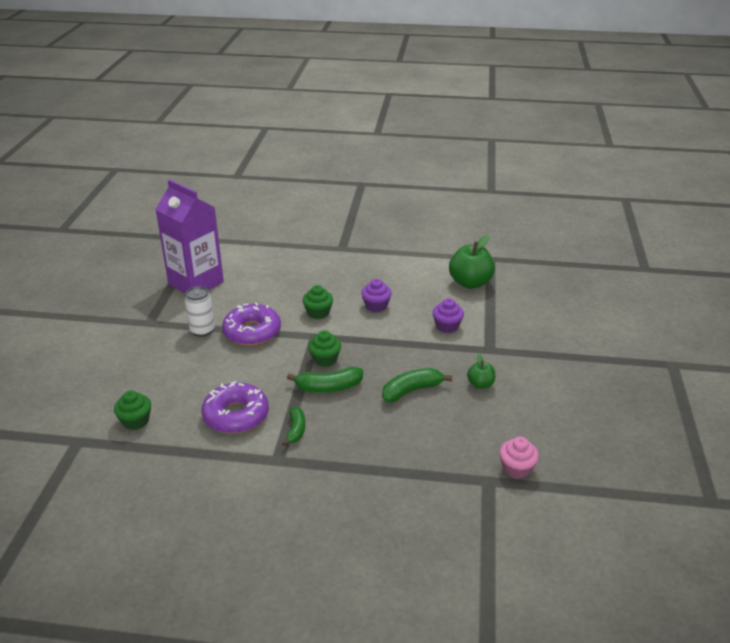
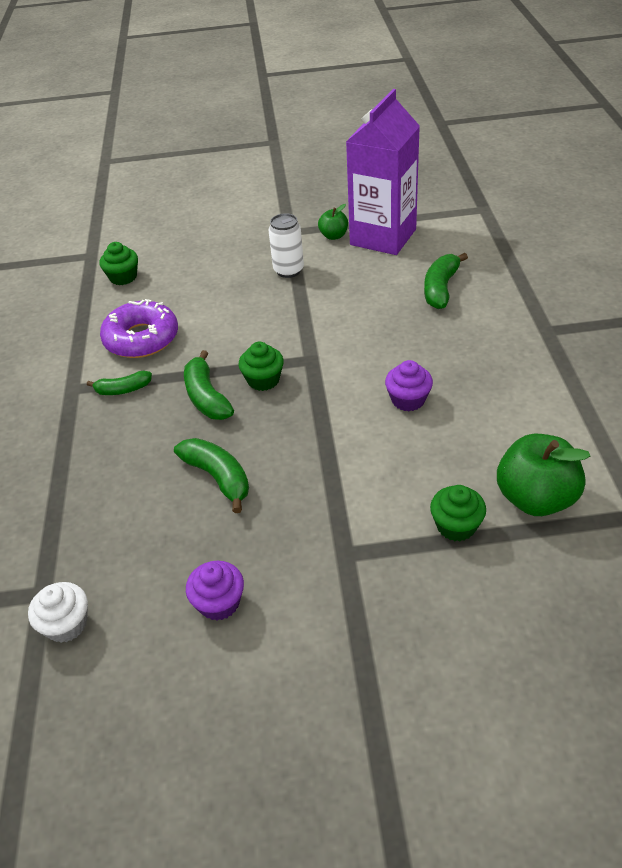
camera: 80 degrees right, 10 degrees up
(252, 332) = (300, 306): purple donut -> none
(275, 273) = (441, 288): none -> green banana
(318, 312) = (365, 349): green cupcake -> green cupcake (456, 526)
(447, 326) = (389, 489): purple cupcake -> purple cupcake (219, 603)
(480, 384) = (250, 554): green apple -> green apple (333, 236)
(516, 468) = (66, 624): pink cupcake -> white cupcake

